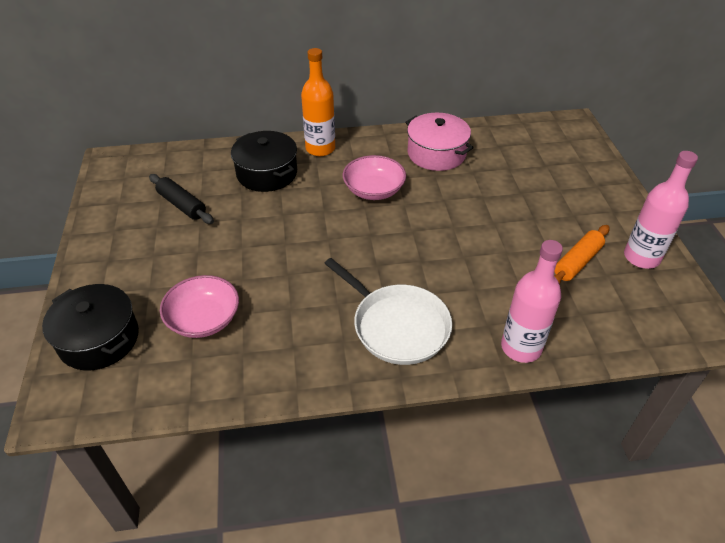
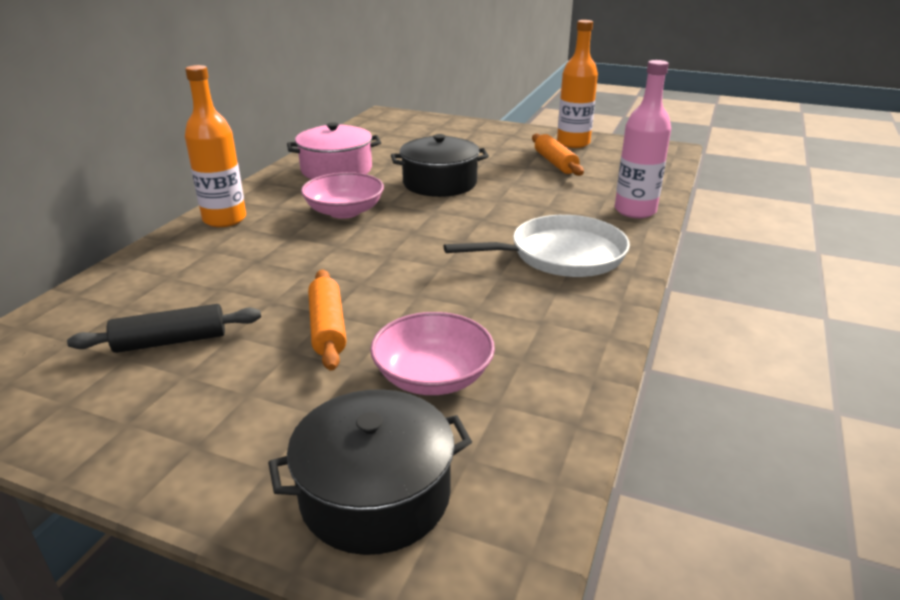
camera: 60 degrees left, 15 degrees down
(227, 254) = (328, 328): none -> orange rolling pin
(267, 173) = (212, 262): black pot -> black pot (439, 183)
(641, 257) = (573, 143): pink bottle -> orange bottle

